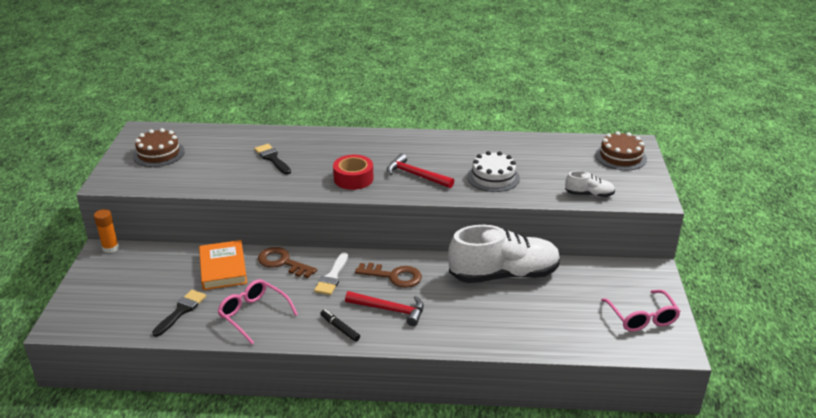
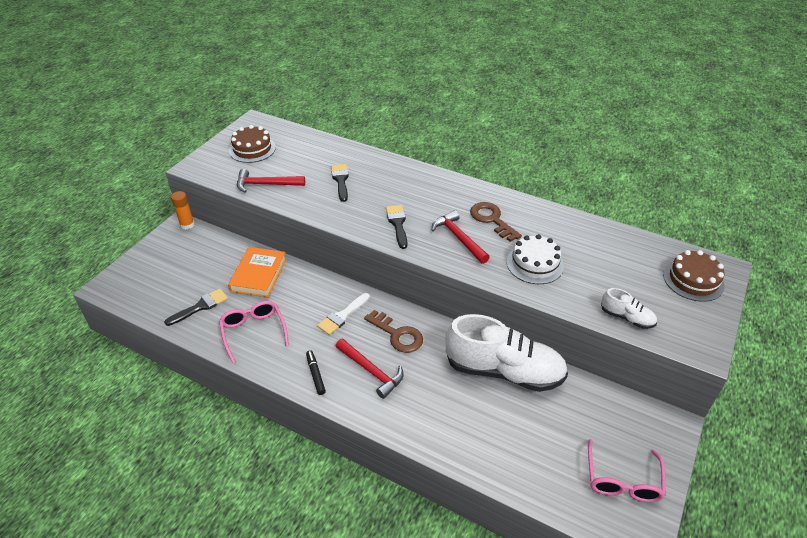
camera: 25 degrees right, 10 degrees up
(198, 179) = (266, 184): none -> red hammer
(282, 262) = (310, 285): brown key -> brown key (492, 219)
(353, 178) = (397, 224): red tape -> black brush

